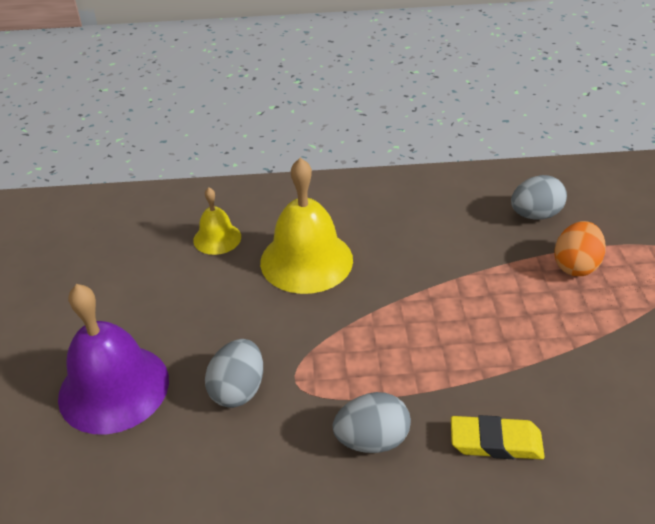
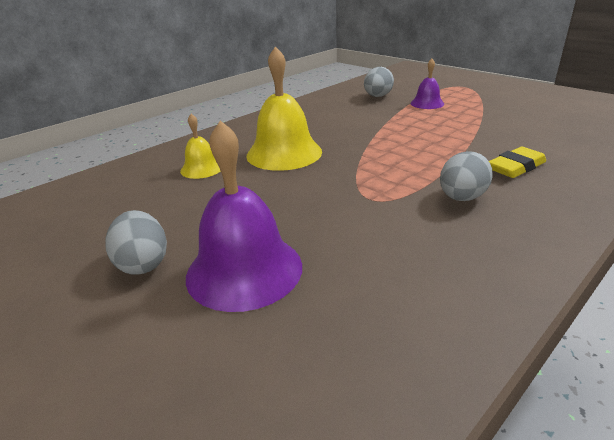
camera: 40 degrees left, 10 degrees down
(238, 390) = (343, 221): grey egg -> grey egg (143, 263)
(575, 265) = (427, 103): orange egg -> purple bell

